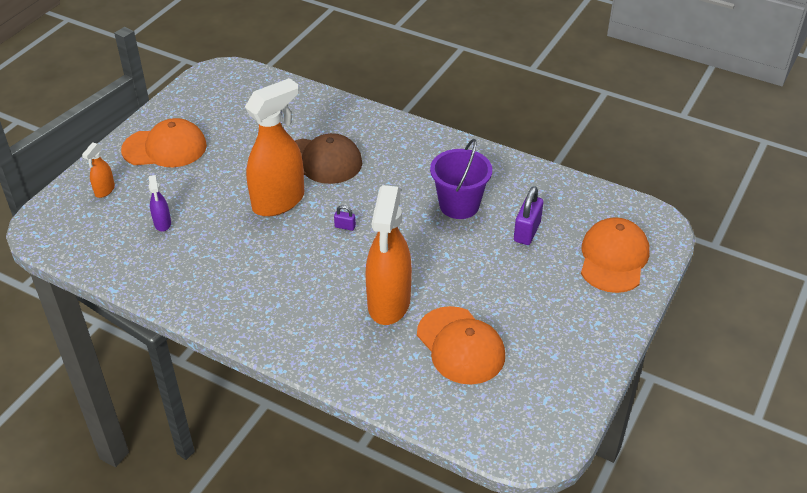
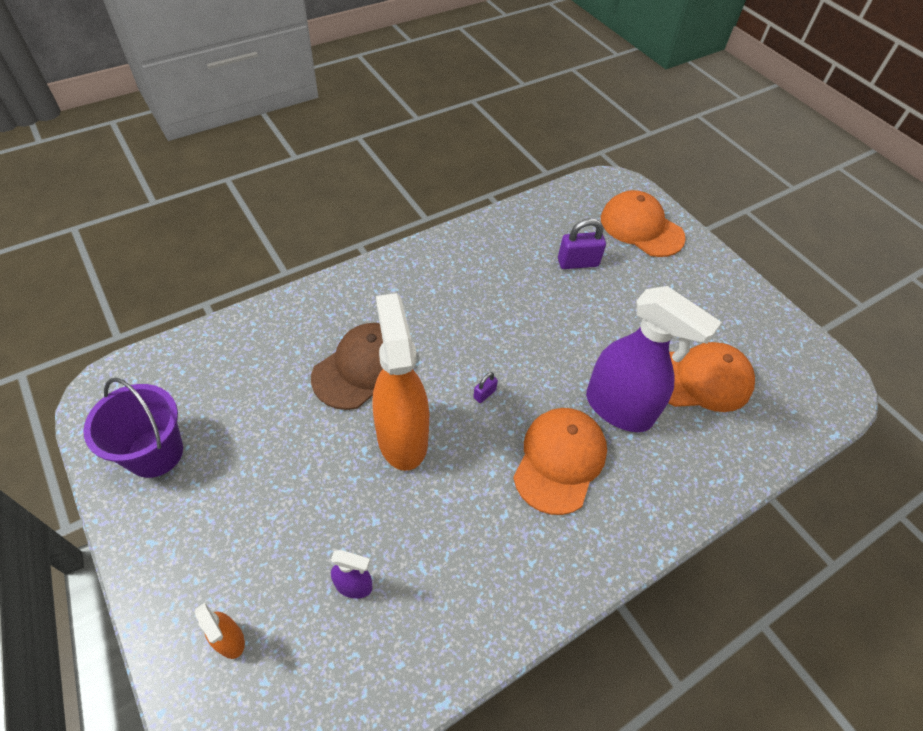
camera: 65 degrees left, 10 degrees up
(165, 148) = (202, 522): orange cap -> orange cap (560, 460)
(389, 303) = (619, 409): orange spray bottle -> purple spray bottle
(459, 205) = (512, 290): purple bucket -> purple bucket (155, 453)
(527, 232) = (578, 262): purple padlock -> purple padlock turned 60 degrees counterclockwise

